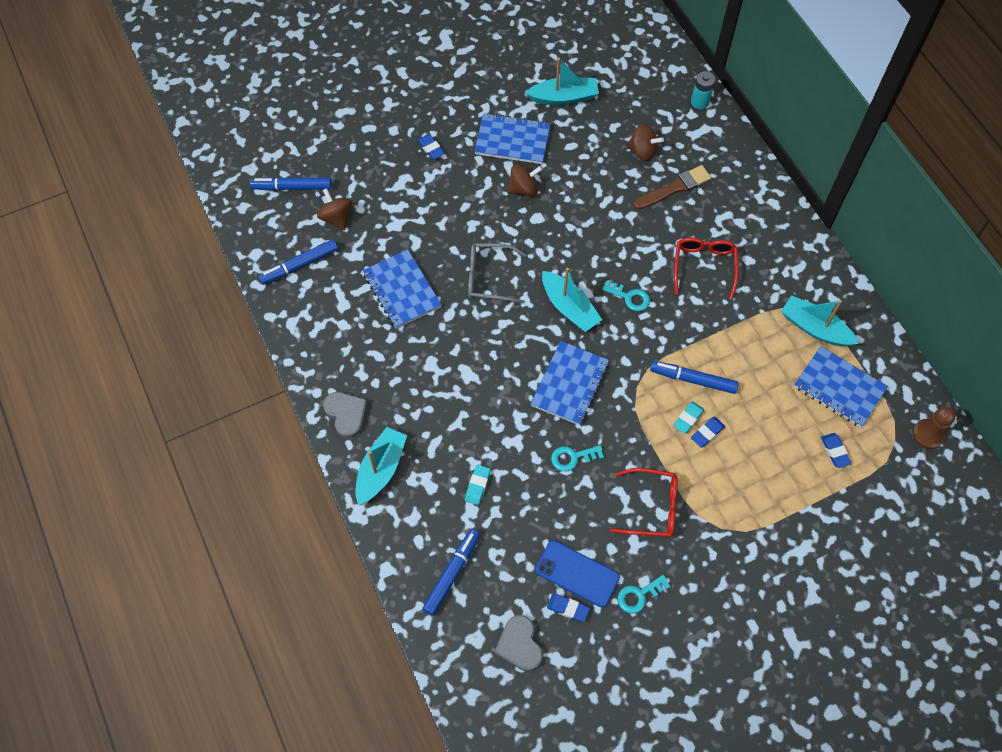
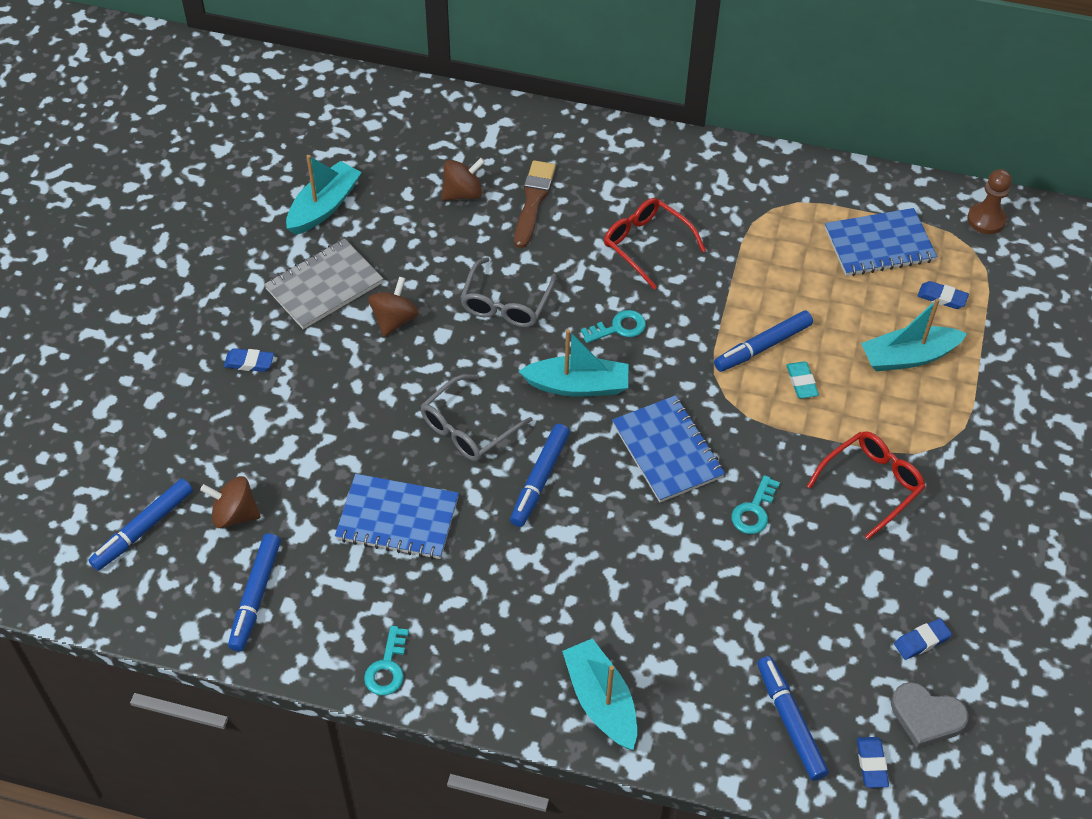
camera: 50 degrees left, 10 degrees down
(346, 414) = (498, 686): grey heart -> none
(477, 485) = (707, 621): turquoise eraser -> none
(489, 336) = (540, 479): none -> blue marker
(512, 140) = (324, 286): blue notebook -> grey notebook
(577, 573) = (889, 604): blue phone -> none
(589, 230) = (506, 303): none -> grey glasses
(639, 595) = (959, 567): turquoise key -> turquoise key (387, 667)
(700, 102) = (458, 110): turquoise battery -> none
(707, 433) = (831, 379): blue eraser -> blue eraser (871, 764)
(814, 328) = (799, 215): turquoise boat -> turquoise boat (908, 357)

